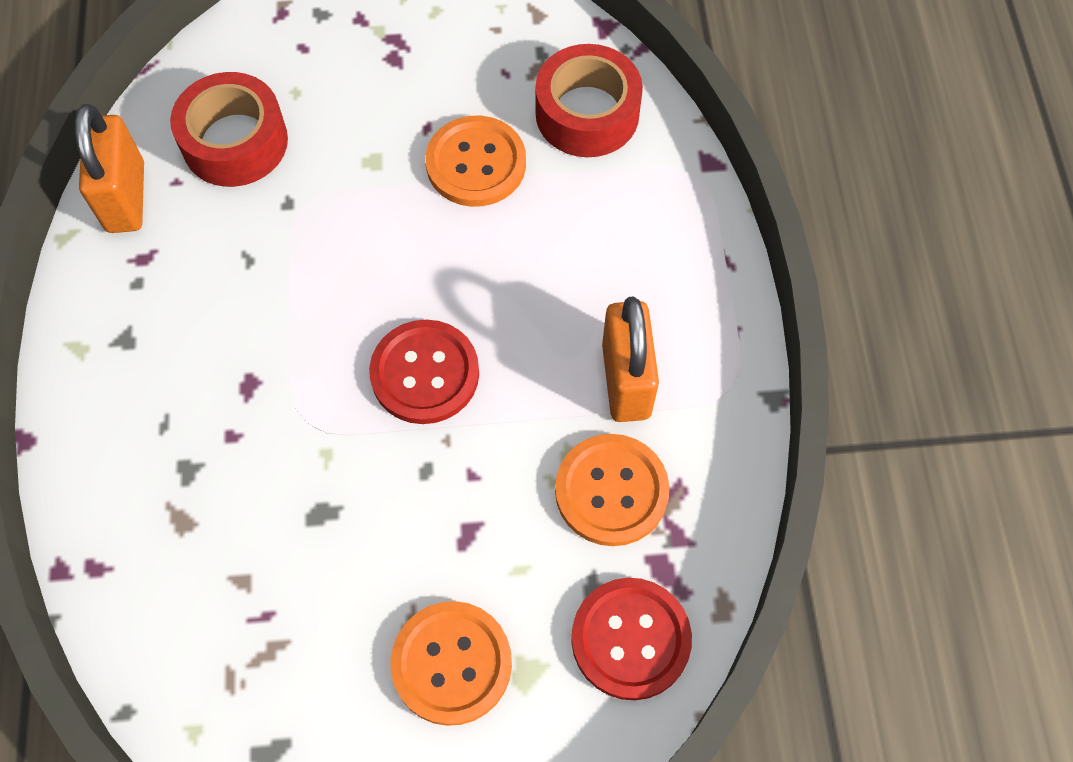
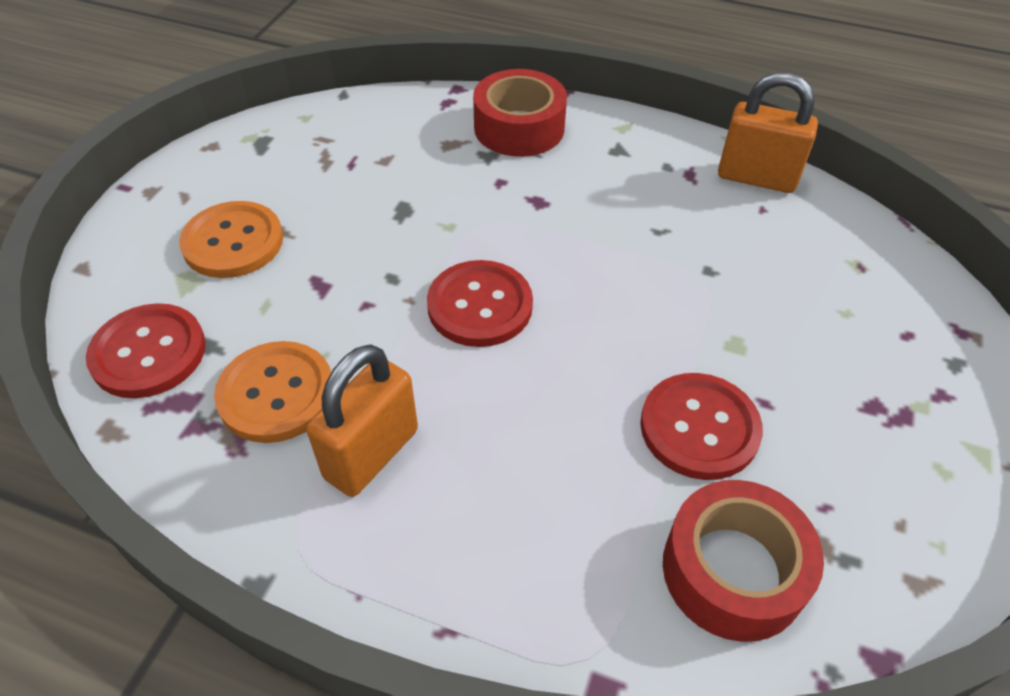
camera: 115 degrees right, 15 degrees down
(235, 142) = (795, 254): red tape -> red tape (519, 128)
(476, 163) = (699, 428): orange button -> red button
(626, 380) = (371, 454): orange padlock -> orange padlock turned 75 degrees counterclockwise

